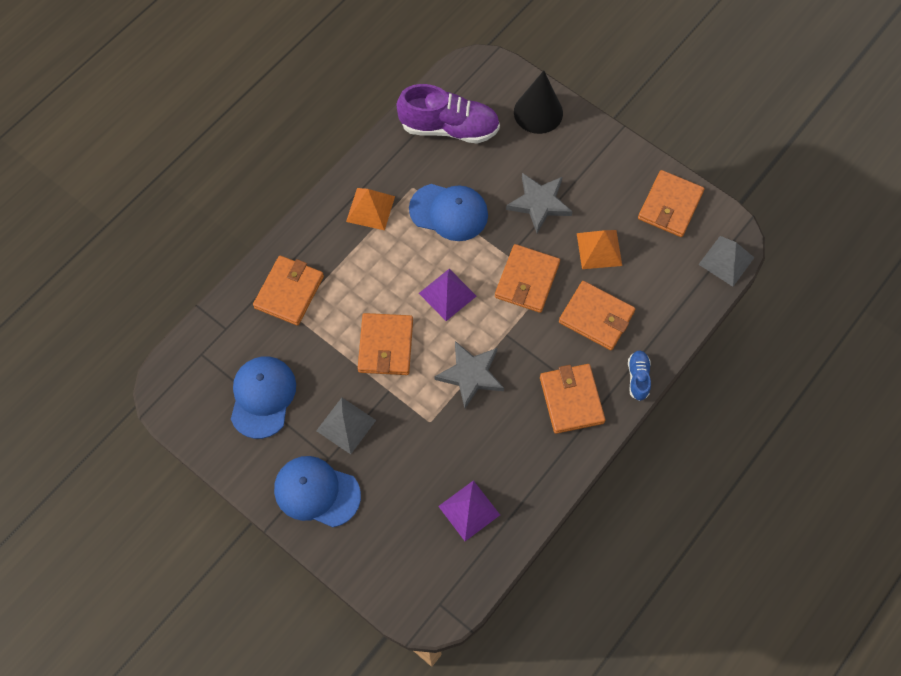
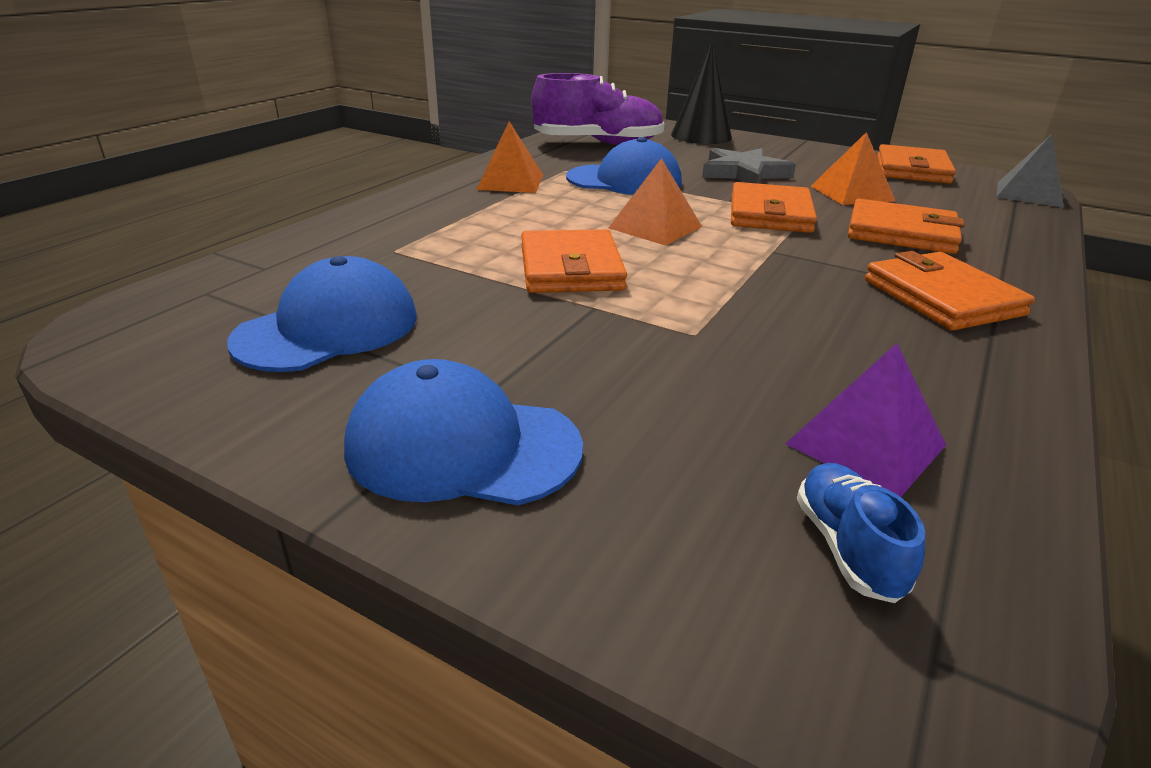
camera: 10 degrees left, 35 degrees down
(262, 397) = (328, 328): blue cap -> blue cap turned 45 degrees clockwise
(289, 292) = (387, 235): orange wallet -> none
(346, 425) = (517, 349): grey pyramid -> none
(447, 294) = (655, 227): purple pyramid -> orange pyramid
(471, 375) = (740, 285): grey star -> none
(638, 378) = (1028, 273): blue shoe -> blue shoe (847, 547)

